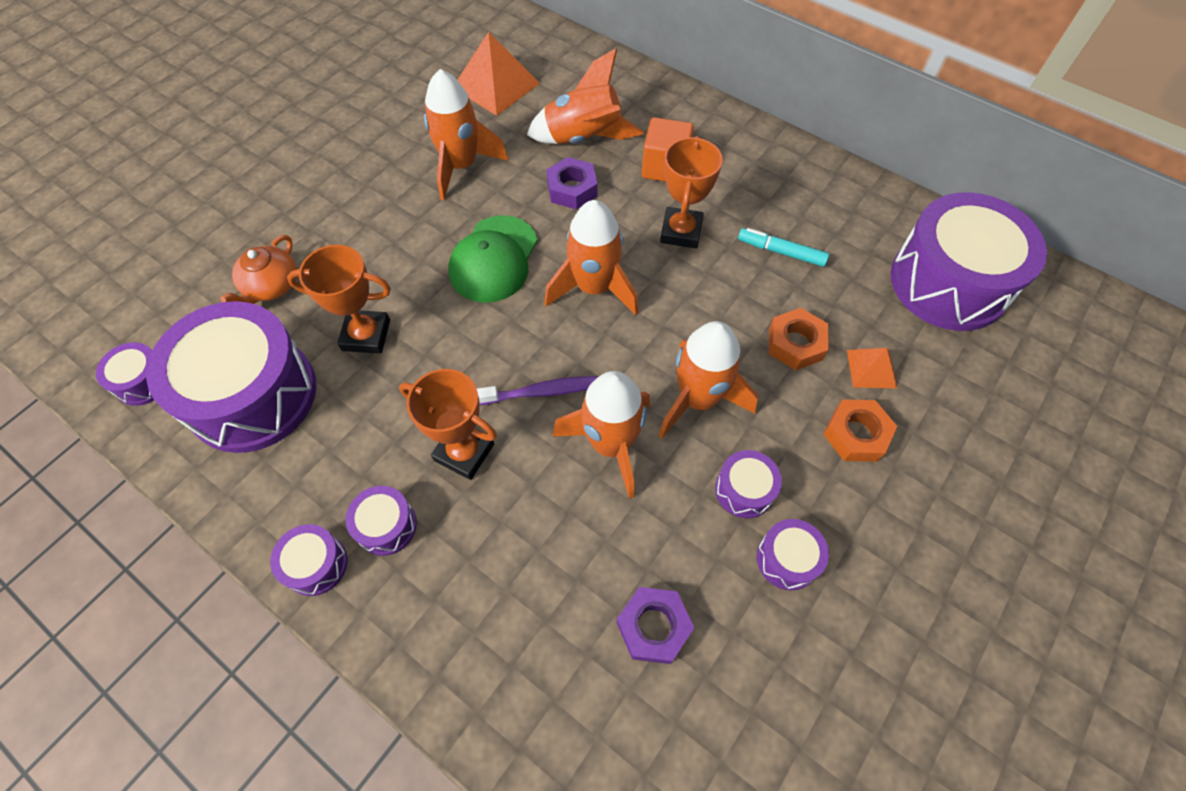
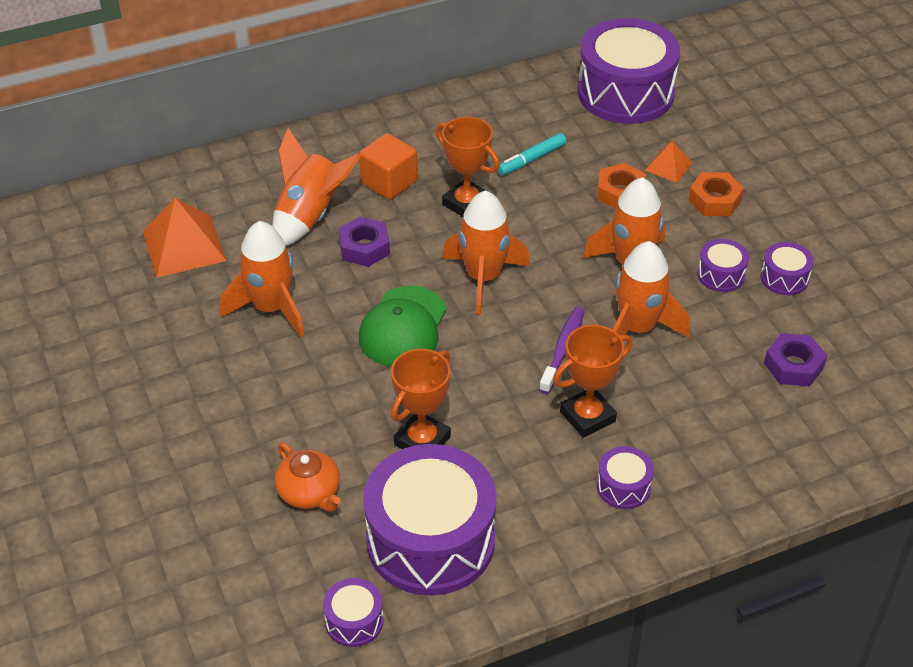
camera: 60 degrees left, 15 degrees down
(316, 564) = (631, 542): purple drum -> none
(494, 259) = (403, 327): green cap -> green cap turned 60 degrees clockwise

